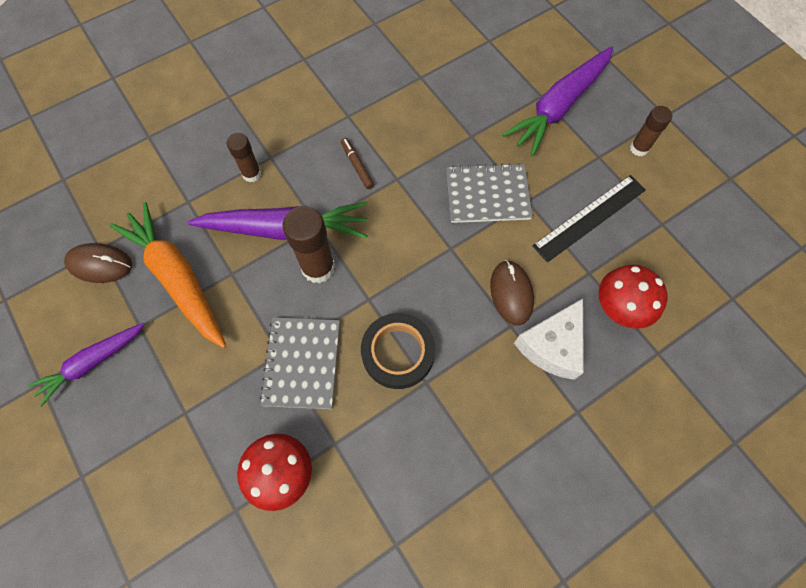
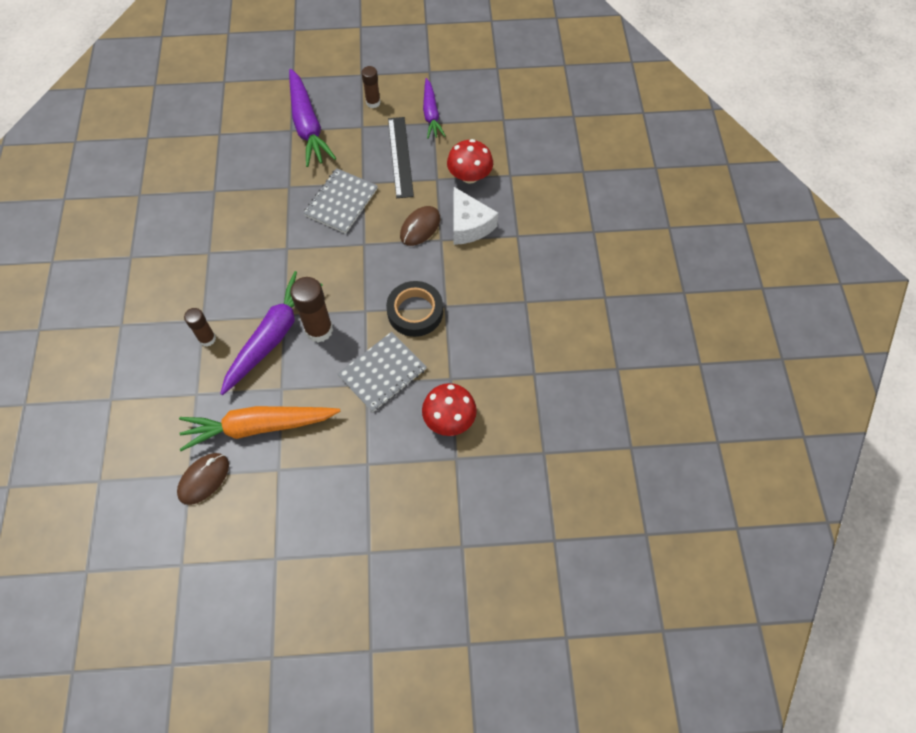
camera: 60 degrees left, 5 degrees down
(92, 363) = (285, 514): purple carrot -> purple carrot (431, 114)
(302, 363) = (382, 373): grey notebook -> grey notebook turned 75 degrees counterclockwise
(357, 166) = (256, 267): brown marker -> none
(511, 293) = (420, 227): brown mouse -> brown mouse turned 75 degrees counterclockwise

